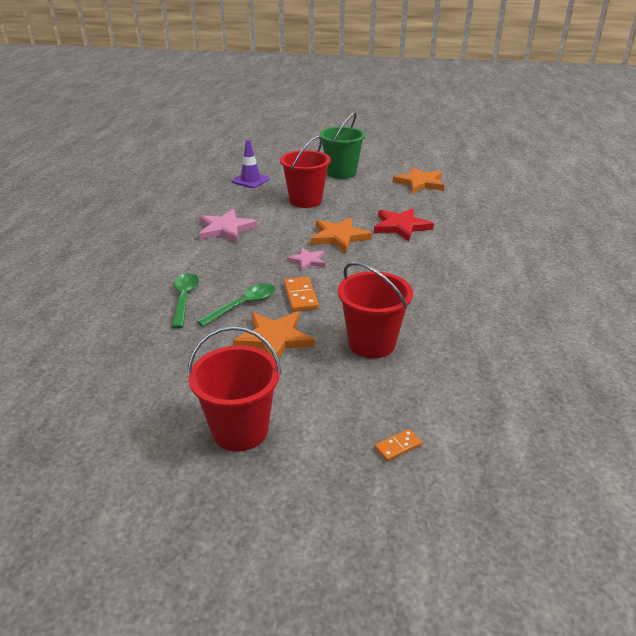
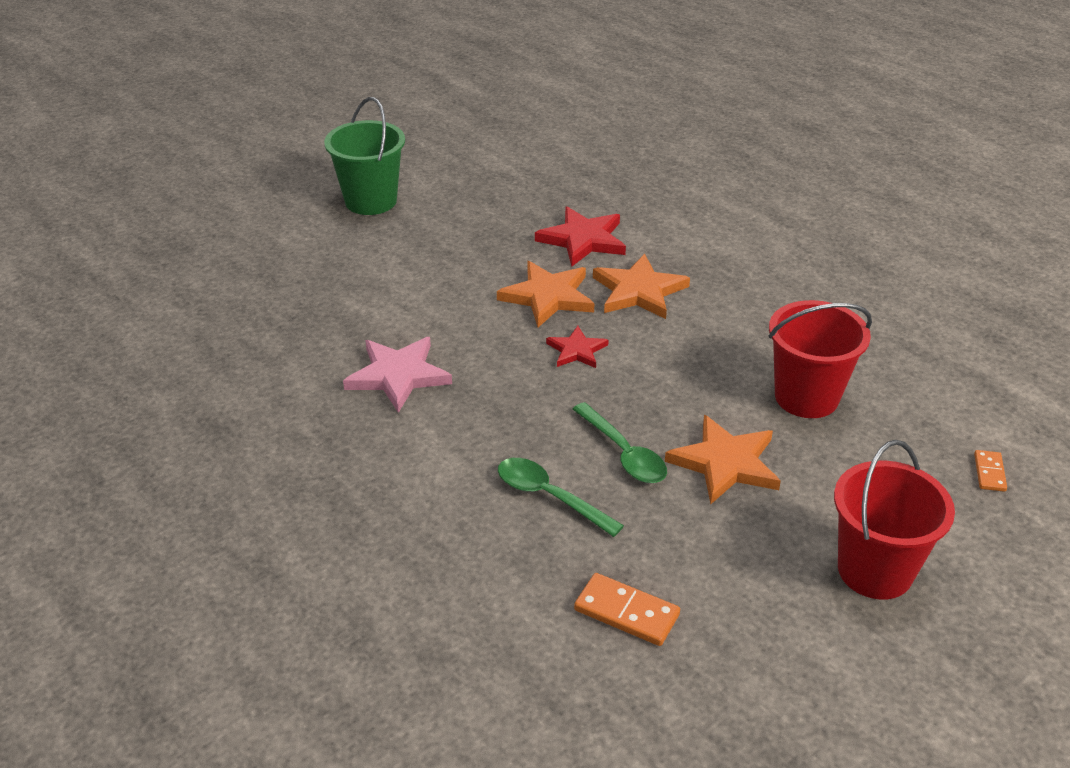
camera: 50 degrees left, 5 degrees up
(243, 305) = (623, 453): green spoon -> green spoon turned 150 degrees clockwise
(250, 180) = (273, 283): purple traffic cone -> none
(300, 296) = (654, 398): orange domino -> orange domino (626, 612)
(305, 201) = (411, 270): red bucket -> none
(307, 261) = (576, 350): pink star -> red star
(420, 183) = (491, 164): orange star -> orange star (639, 291)

